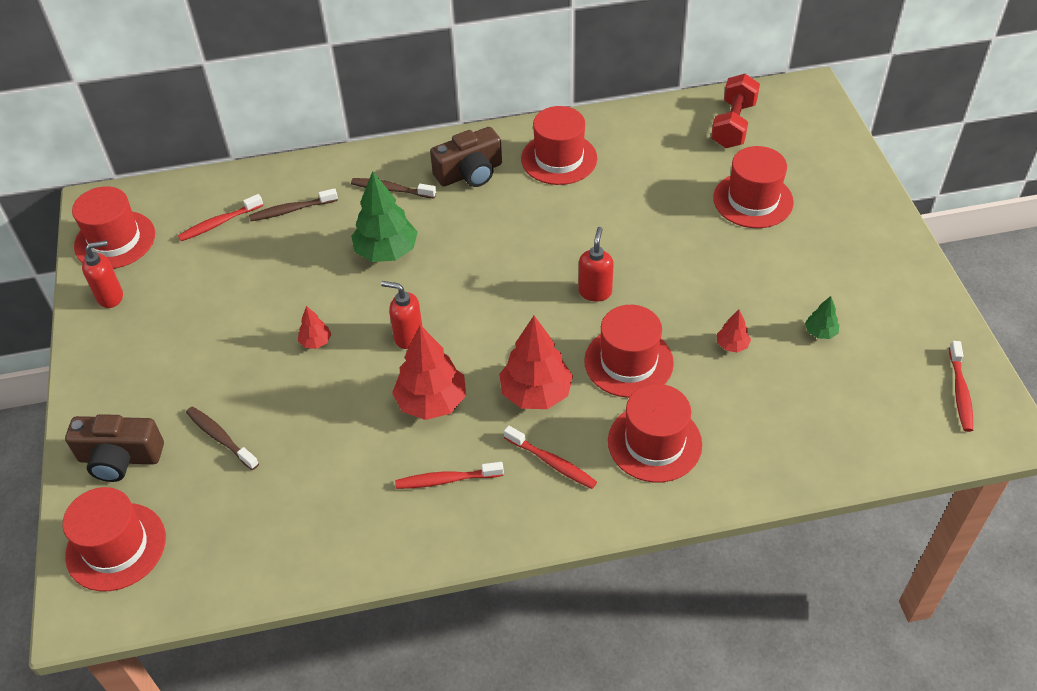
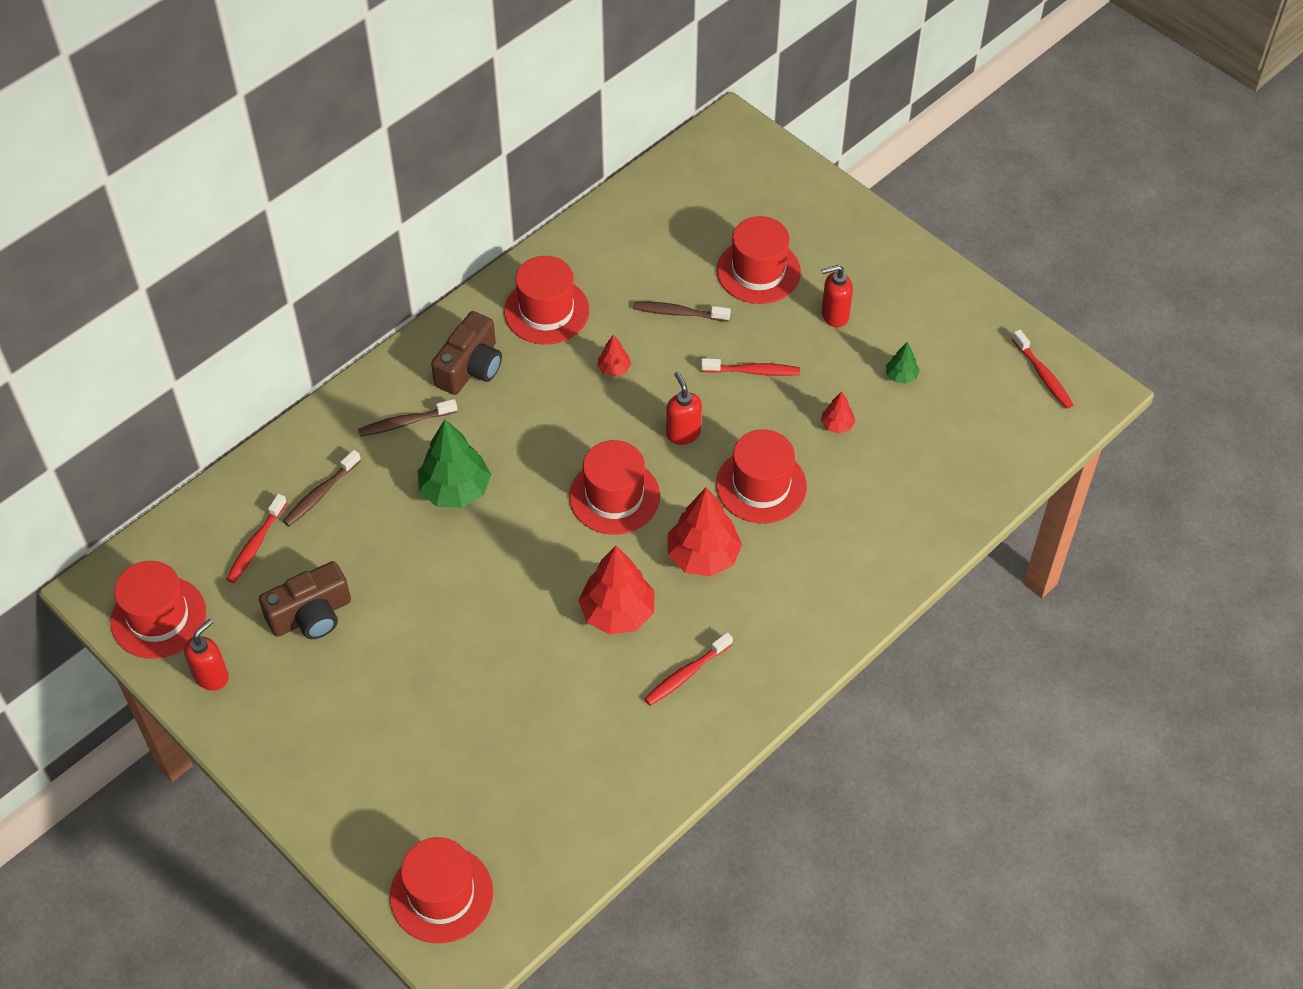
camera: 35 degrees left, 5 degrees up
(120, 458) = (371, 819): brown camera -> brown camera (311, 615)
(220, 437) = (450, 749): brown toothbrush -> brown toothbrush (678, 313)
(316, 342) = (462, 613): red tree -> red tree (614, 369)
(408, 337) = (546, 563): red soap dispenser -> red soap dispenser (834, 315)
(552, 462) = (763, 610): red toothbrush -> red toothbrush (753, 371)
(654, 442) = (835, 547): red hat -> red hat (614, 496)
(733, 125) = (686, 198): red dumbbell -> none

